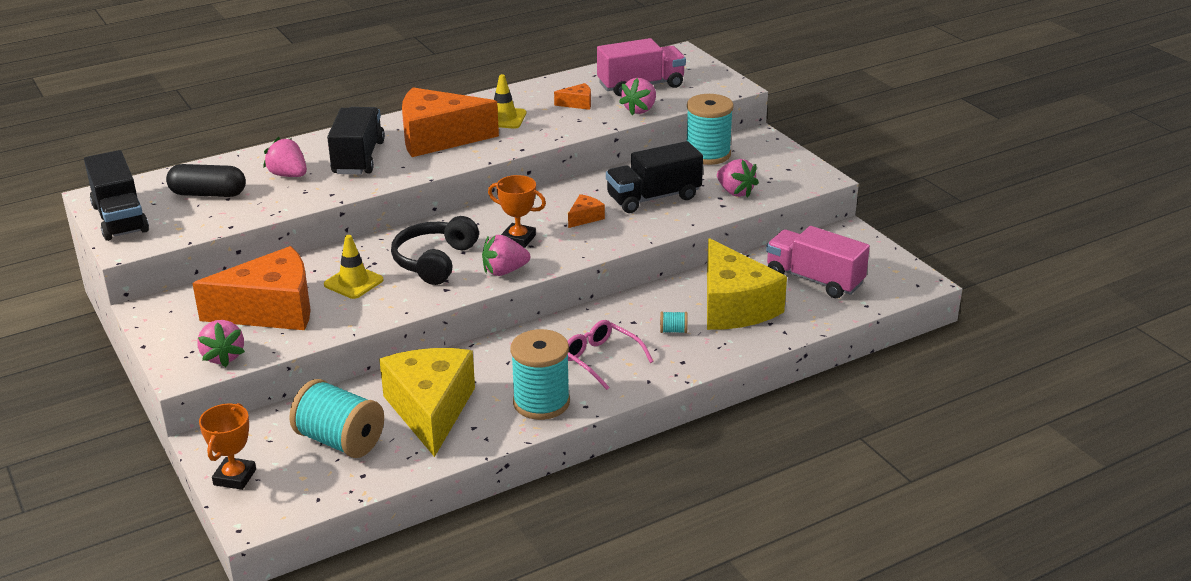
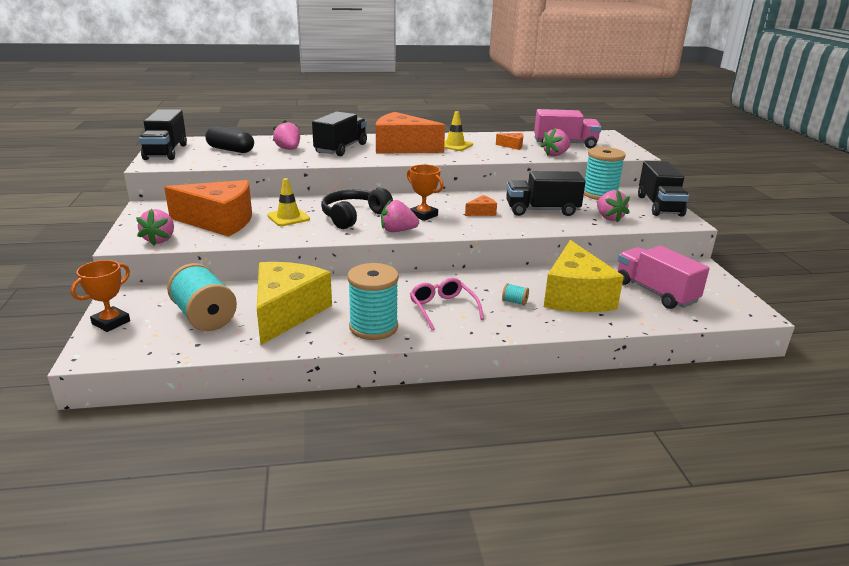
camera: 20 degrees right, 5 degrees down
(783, 158) = (659, 206): none -> black truck

